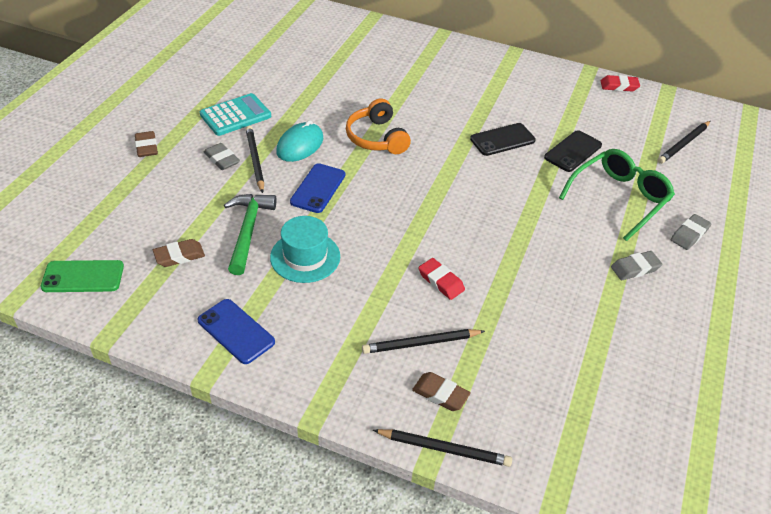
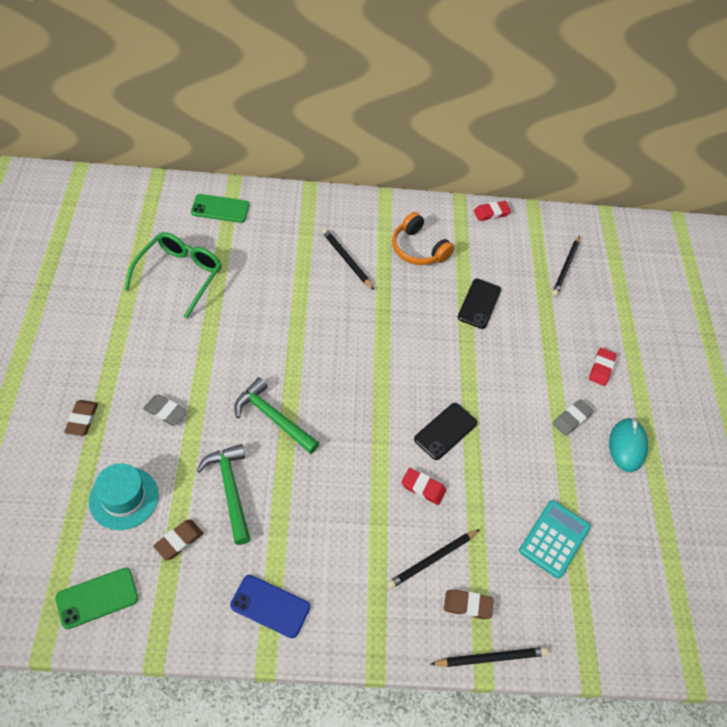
camera: 25 degrees left, 10 degrees up
(146, 147) = (82, 419): brown eraser -> brown eraser turned 45 degrees clockwise
(235, 115) = (154, 352): turquoise calculator -> turquoise calculator (554, 539)
(255, 160) = (198, 402): black pencil -> black pencil (346, 260)
(300, 145) = (233, 371): turquoise mouse -> turquoise mouse (627, 446)
(305, 257) = (295, 502): turquoise hat -> turquoise hat (124, 498)
(318, 188) = (273, 418): blue phone -> green hammer
(350, 32) = (220, 209): none -> green phone
(376, 138) = (302, 339): orange headphones -> orange headphones (418, 249)
(502, 140) = (415, 308): black phone -> black phone (445, 431)
(619, 198) = (534, 346): green glasses -> green glasses (179, 275)
(689, 234) = (601, 368): grey eraser -> red eraser

